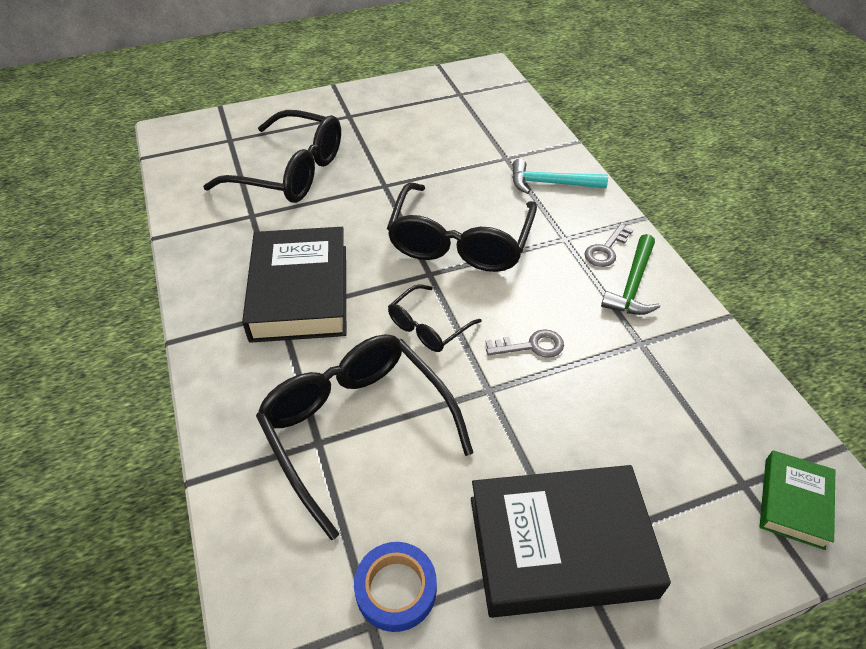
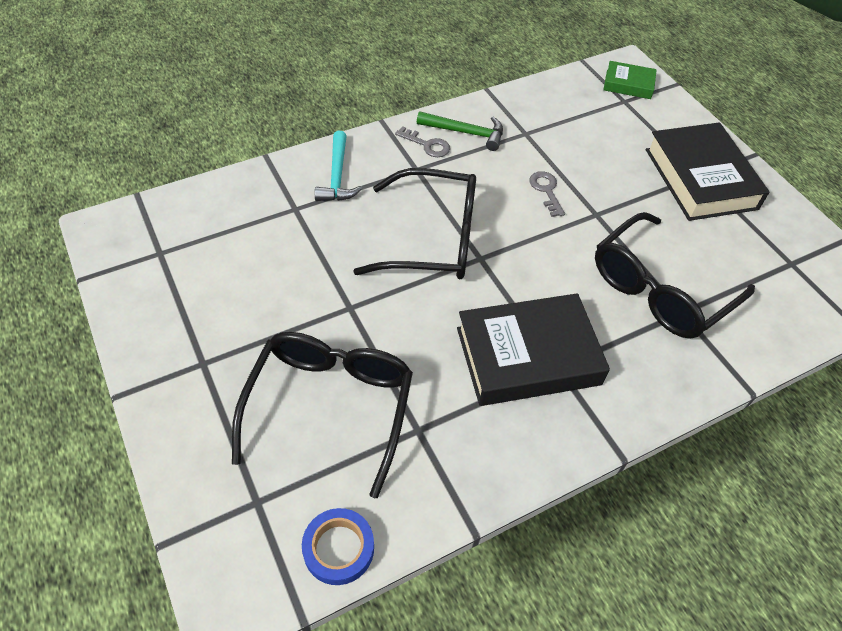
camera: 100 degrees left, 5 degrees up
(396, 589) = (765, 253): blue tape -> blue tape (338, 548)
(428, 327) = (545, 254): black glasses -> none

